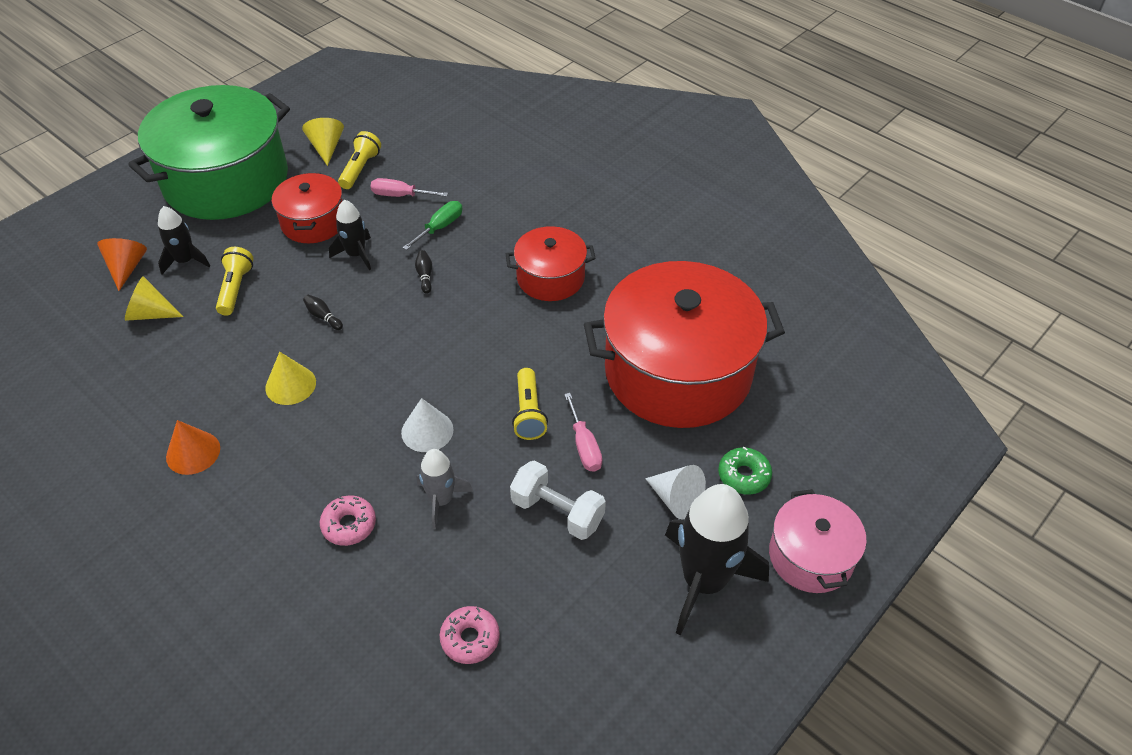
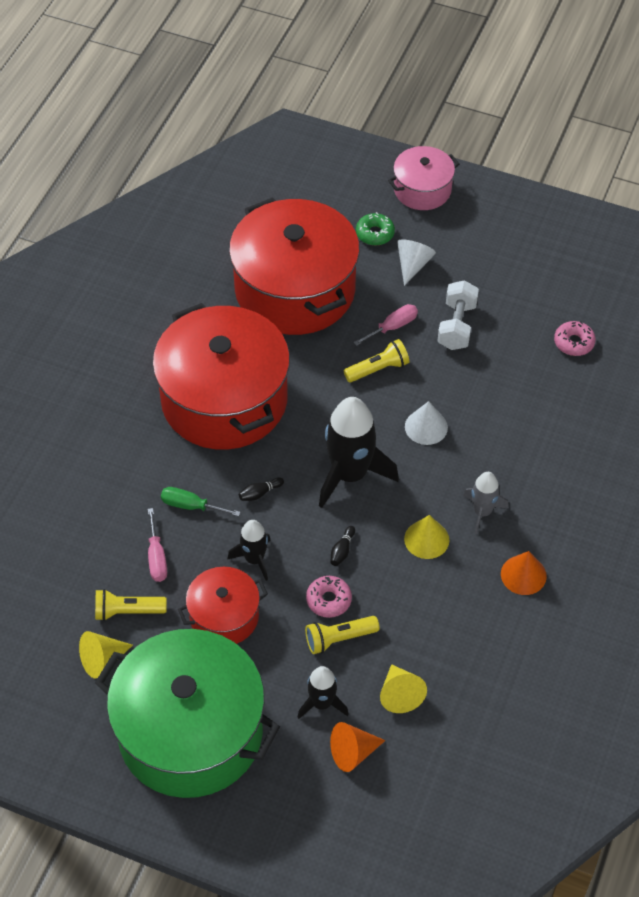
camera: 110 degrees left, 5 degrees up
(349, 525) = (530, 442): pink donut -> pink donut (328, 600)
(441, 500) = (481, 395): grey rocket -> grey rocket (482, 512)
(550, 278) = (224, 400): red pot -> red pot, size x1.99
(704, 581) = (469, 237): black rocket -> black rocket (350, 474)

